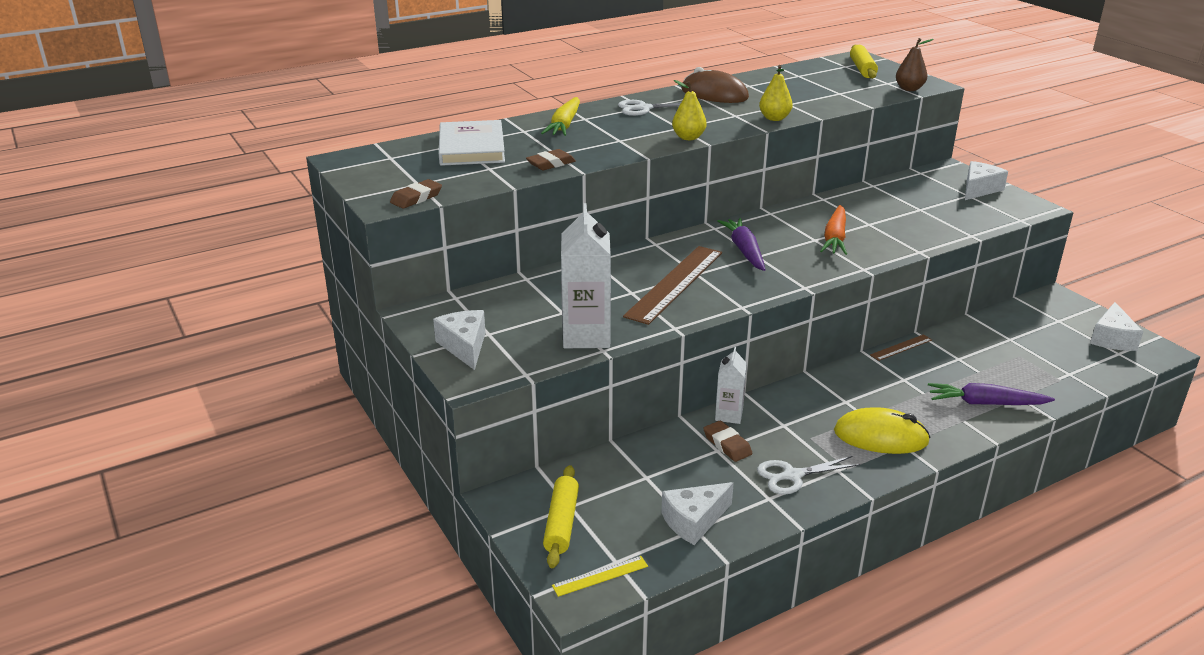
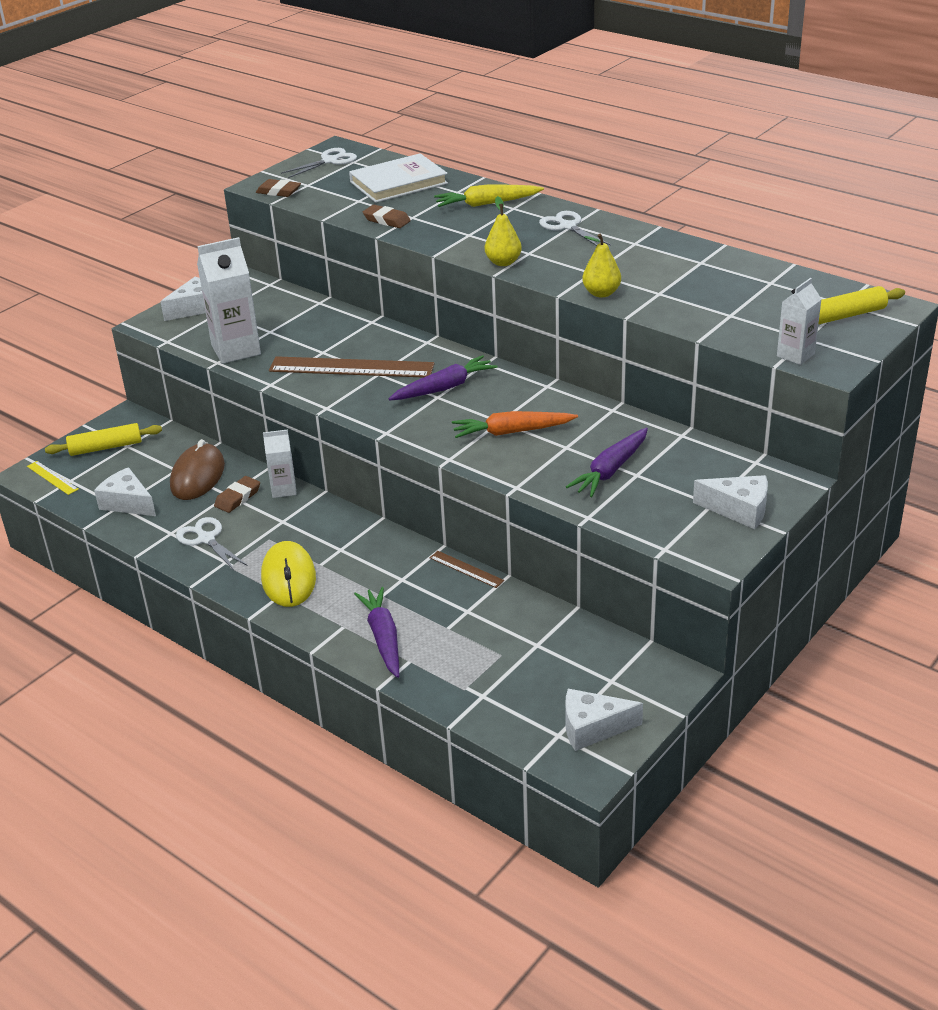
camera: 70 degrees right, 5 degrees up
(372, 166) = (329, 161): none -> white scissors
(714, 94) = (649, 250): brown mouse -> brown mouse (198, 476)
(909, 89) = (795, 355): brown pear -> white carton
(910, 216) = (610, 470): none -> purple carrot

